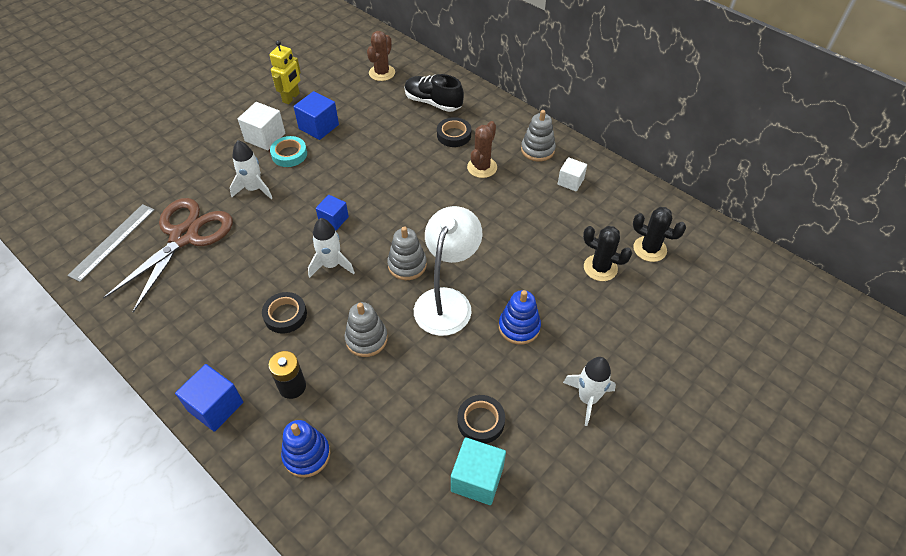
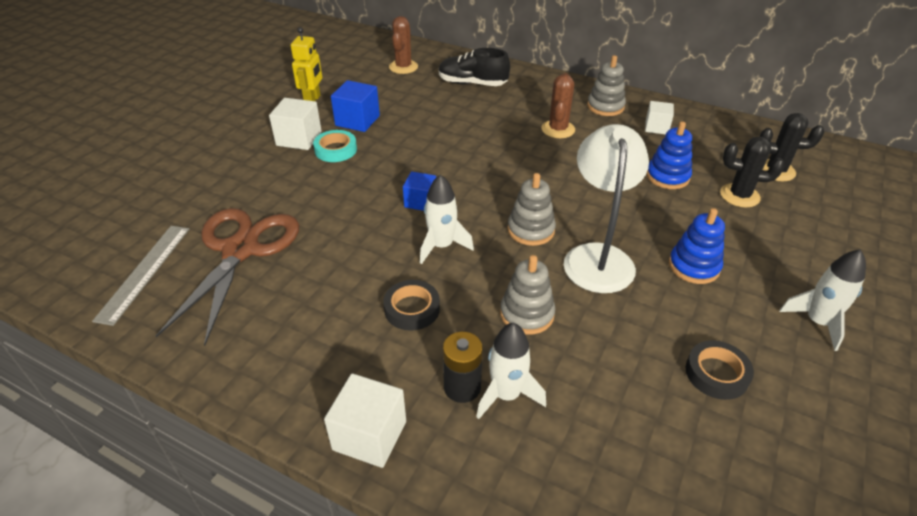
camera: 15 degrees left, 10 degrees down
(215, 406) = (369, 435): blue cube -> white cube
(254, 189) = (309, 188): white rocket -> white rocket (506, 395)
(307, 455) = (524, 466): blue stacking toy -> blue stacking toy (667, 176)
(454, 135) = (511, 107): black tape -> none
(477, 479) = (755, 440): turquoise cube -> none

